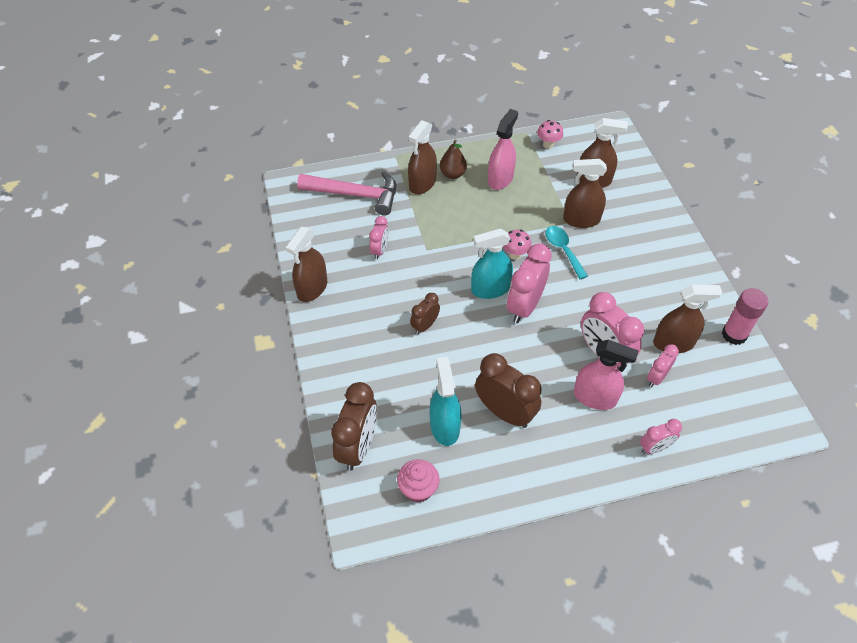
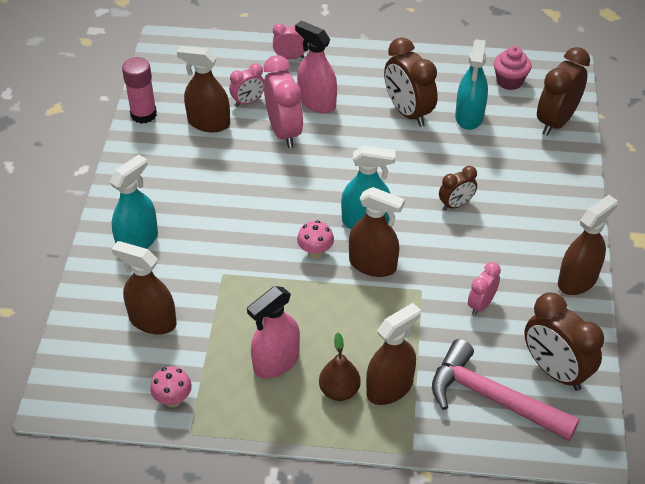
camera: 160 degrees left, 5 degrees down
(318, 221) = (555, 371): none -> brown clock
(524, 306) = (337, 194): pink clock -> none
(563, 250) = (255, 242): turquoise spoon -> none
(581, 220) = (208, 272): brown spray bottle -> brown spray bottle (373, 264)
(645, 227) = (137, 241): none -> turquoise spray bottle

